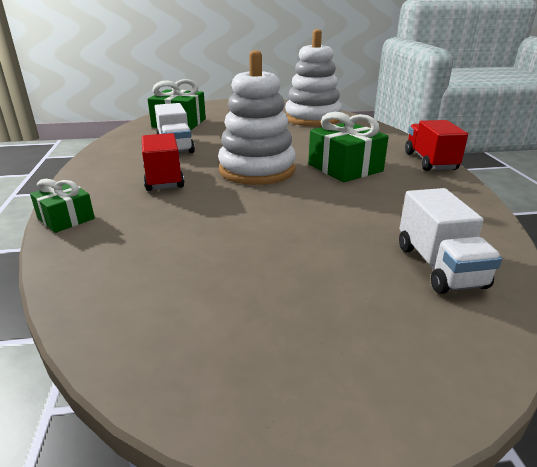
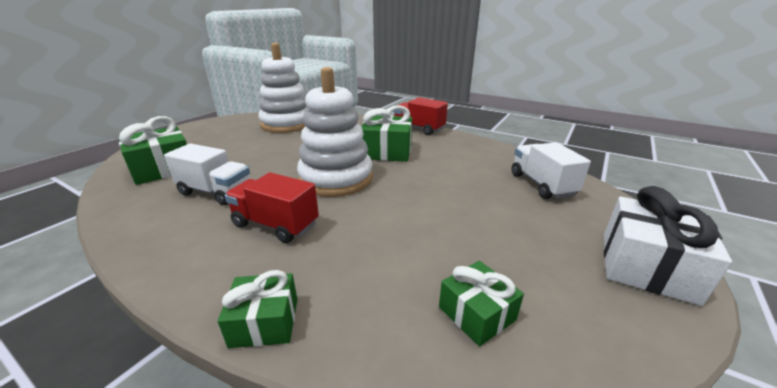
camera: 50 degrees left, 0 degrees up
(145, 290) = (476, 313): none -> green gift
(353, 386) = (646, 266): none -> white gift
(439, 266) = (541, 185): white truck -> white truck turned 135 degrees counterclockwise

